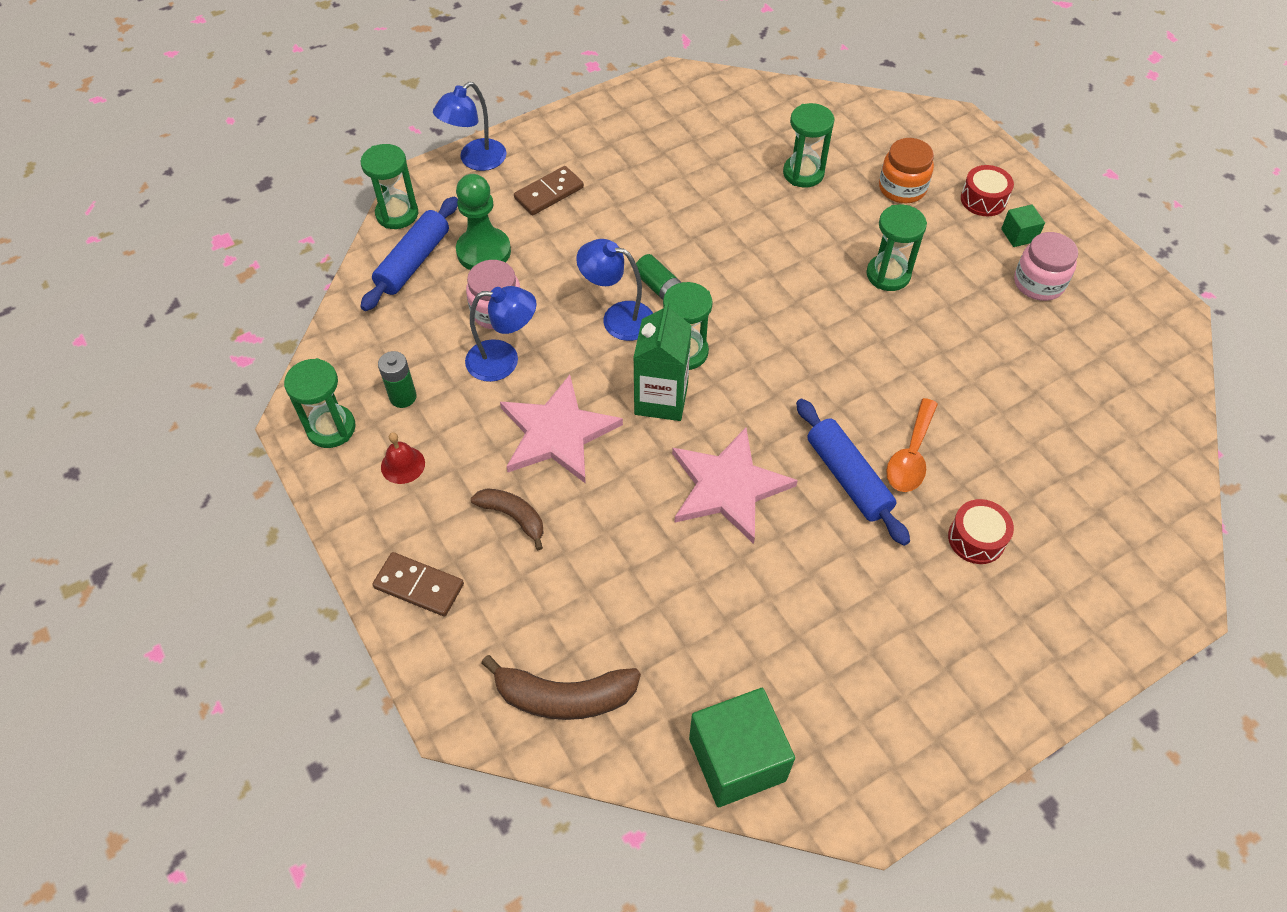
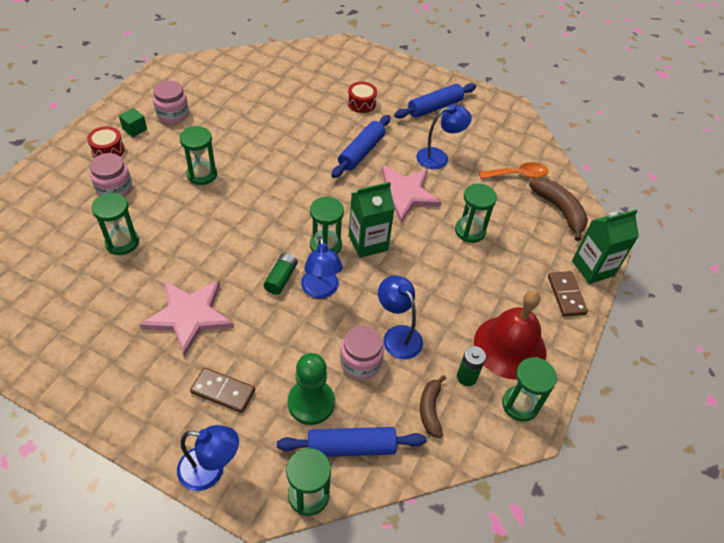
camera: 125 degrees left, 5 degrees down
(403, 465) = (510, 347): red bell -> red bell, size x2.36
(432, 659) = (593, 268): none -> green carton
(513, 517) = (494, 274): brown banana -> brown banana (430, 409)
(557, 433) = (428, 280): pink star -> pink star (189, 316)
(605, 534) = (470, 231): none -> green hourglass
(737, 759) = (529, 146): green cube -> none
(782, 584) = (439, 157): none -> blue lamp
(902, 188) = (114, 189): orange jar -> pink jar
(911, 456) = (330, 134): orange spoon -> orange spoon (518, 175)
(918, 656) = (435, 107): none -> blue rolling pin

